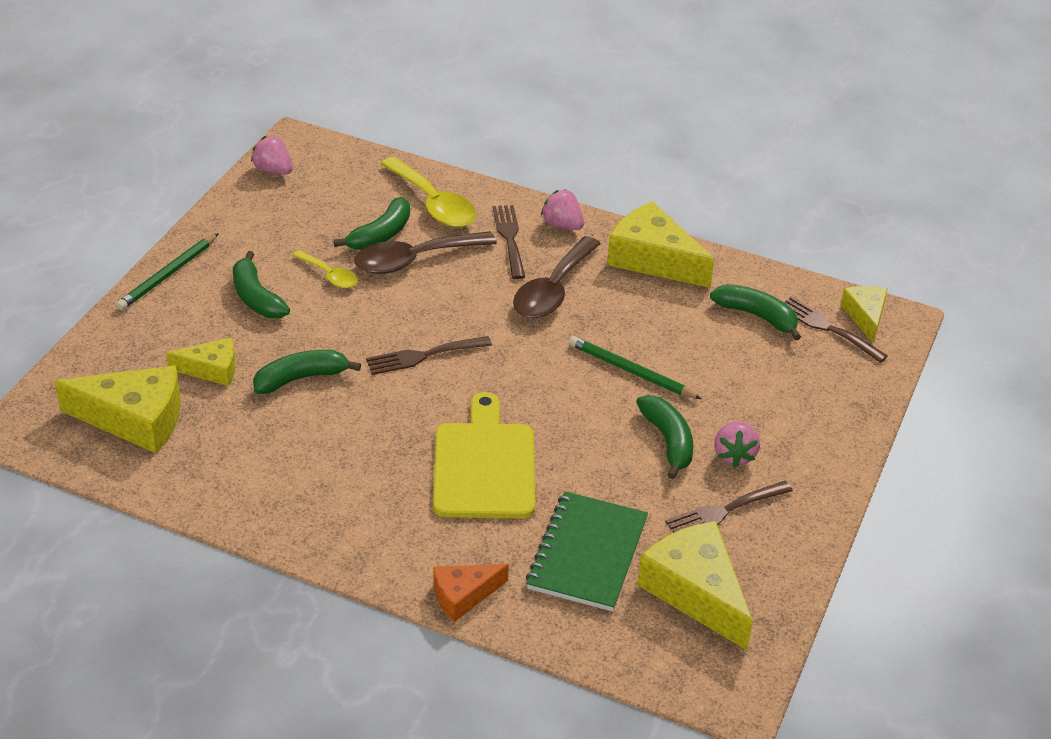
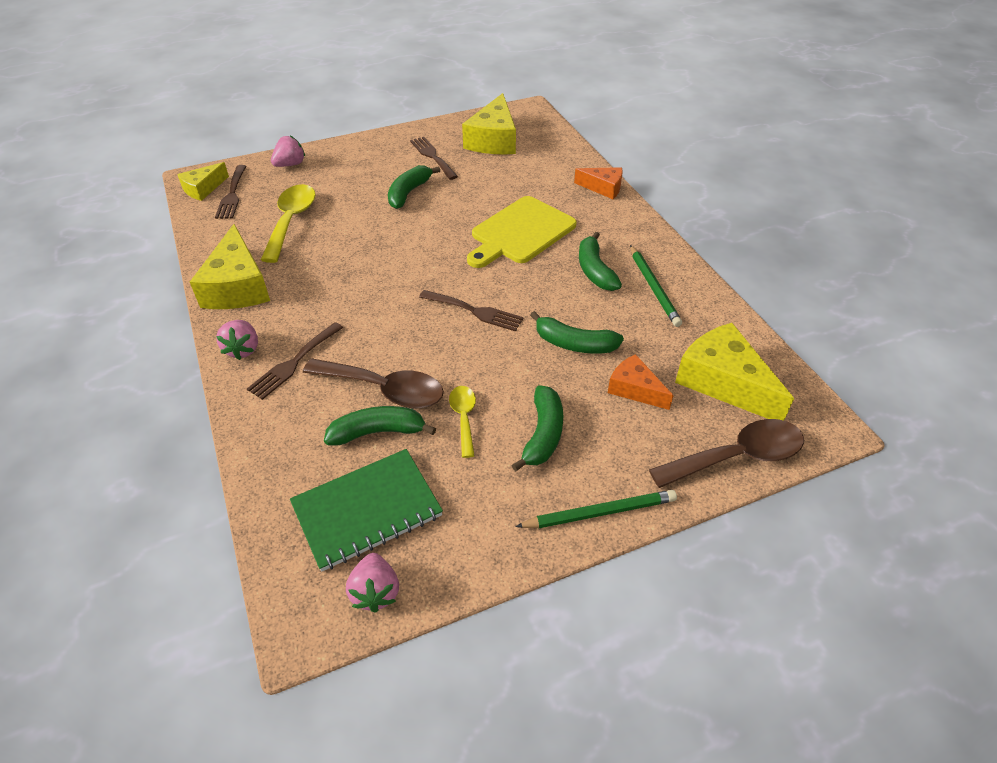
camera: 135 degrees left, 5 degrees up
(212, 370) = (634, 389): yellow cheese -> orange cheese
(434, 204) = (297, 436): yellow spoon -> yellow spoon (291, 221)
(553, 290) = (330, 305): brown spoon -> brown spoon (737, 456)
(587, 554) = (521, 173): green notebook -> green notebook (367, 510)
(631, 371) = (369, 232): green pencil -> green pencil (653, 287)
(724, 511) = (432, 156): brown fork -> brown fork turned 135 degrees counterclockwise
(734, 455) = (388, 172): pink strawberry -> pink strawberry (290, 164)
(757, 316) = (252, 220): green banana -> green banana (595, 270)

